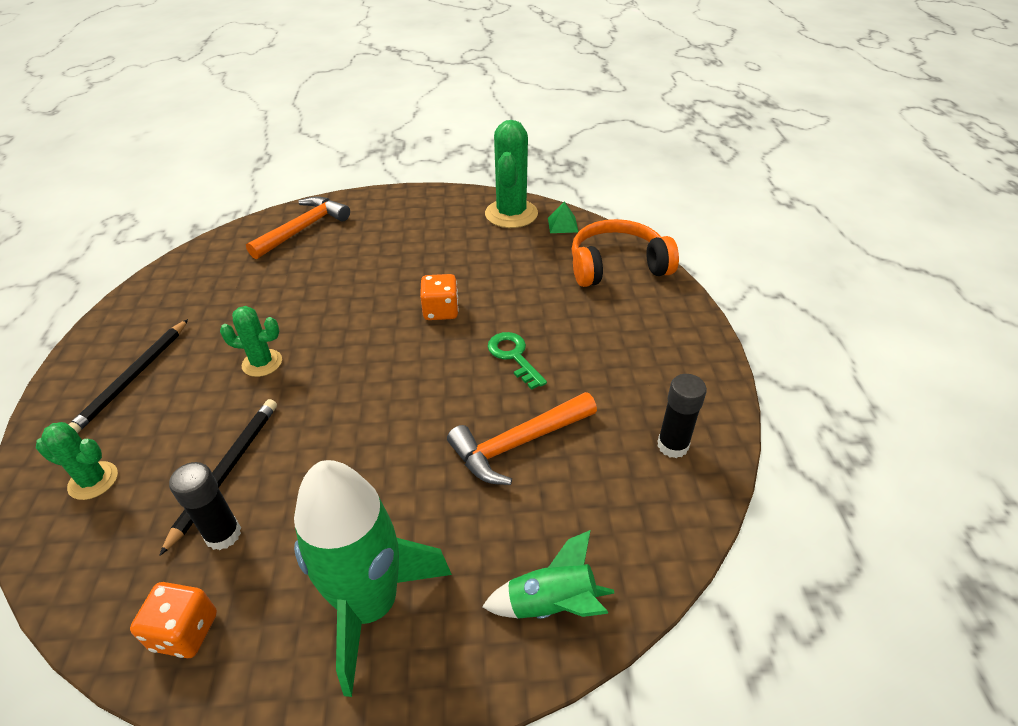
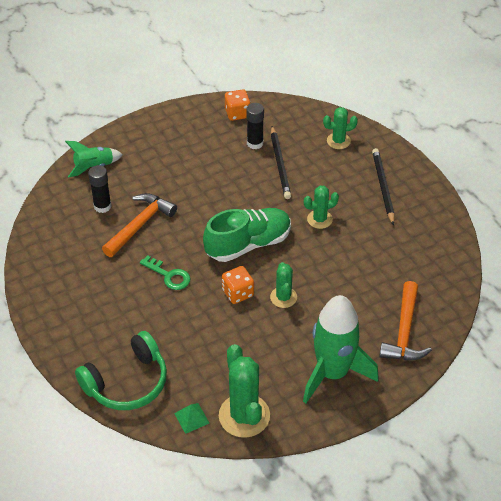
camera: 155 degrees right, 5 degrees up
(370, 605) = (170, 143): green rocket -> green rocket (332, 373)
(382, 362) = (248, 244): none -> green shoe
(392, 291) = (283, 297): none -> green cactus
(617, 266) = (127, 382): orange headphones -> green headphones
(672, 445) = (54, 252): black glue stick -> black glue stick (102, 206)

